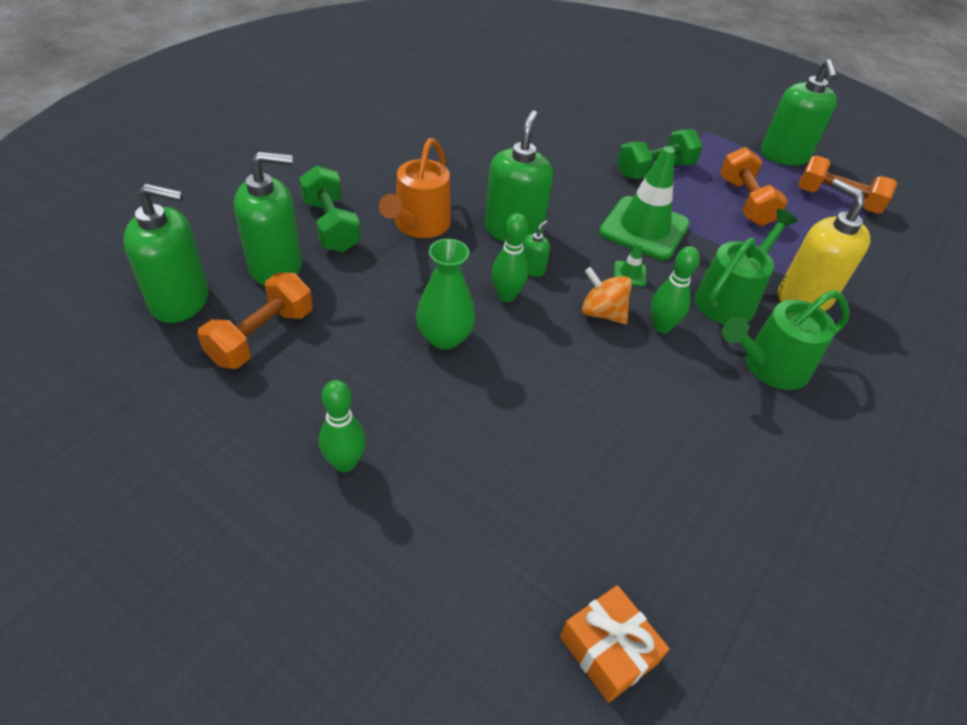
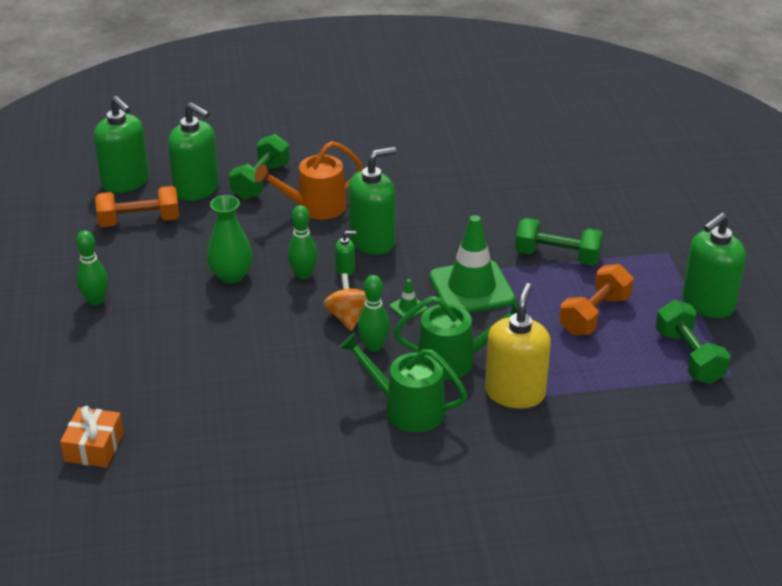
camera: 50 degrees right, 10 degrees down
(837, 200) = (689, 357): orange dumbbell -> green dumbbell

